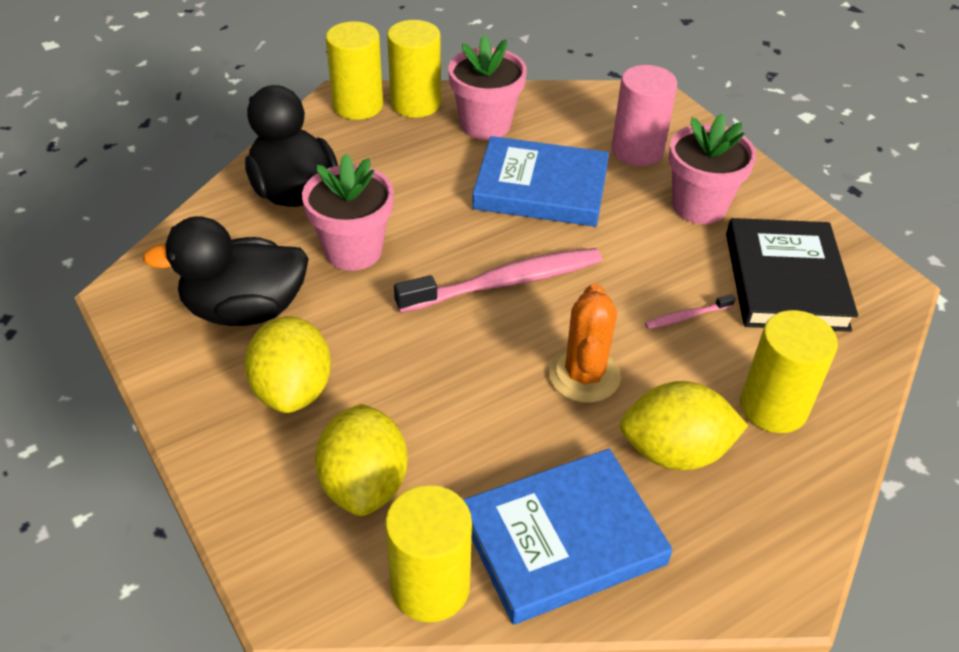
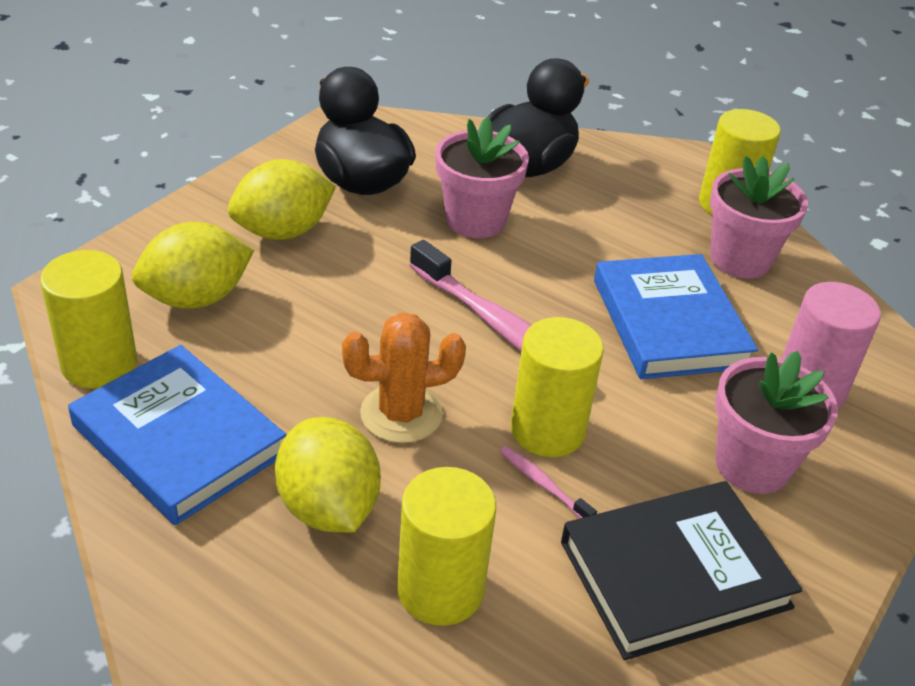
camera: 65 degrees right, 5 degrees down
(358, 105) = (687, 170): yellow cylinder -> yellow cylinder (547, 430)

